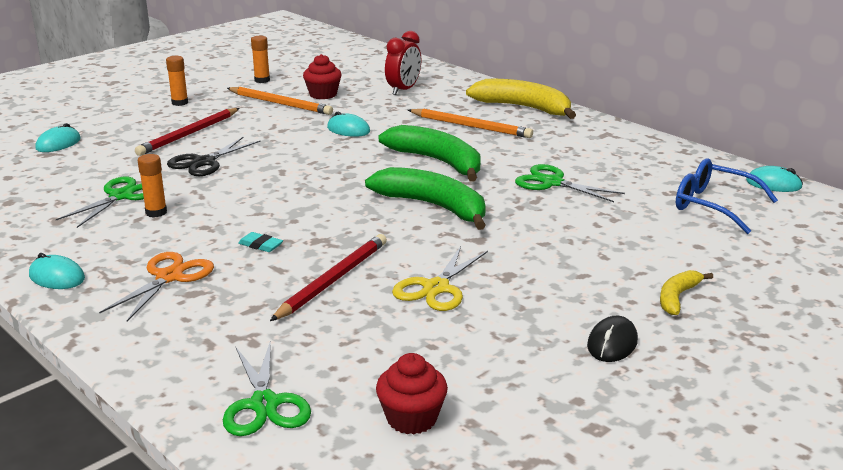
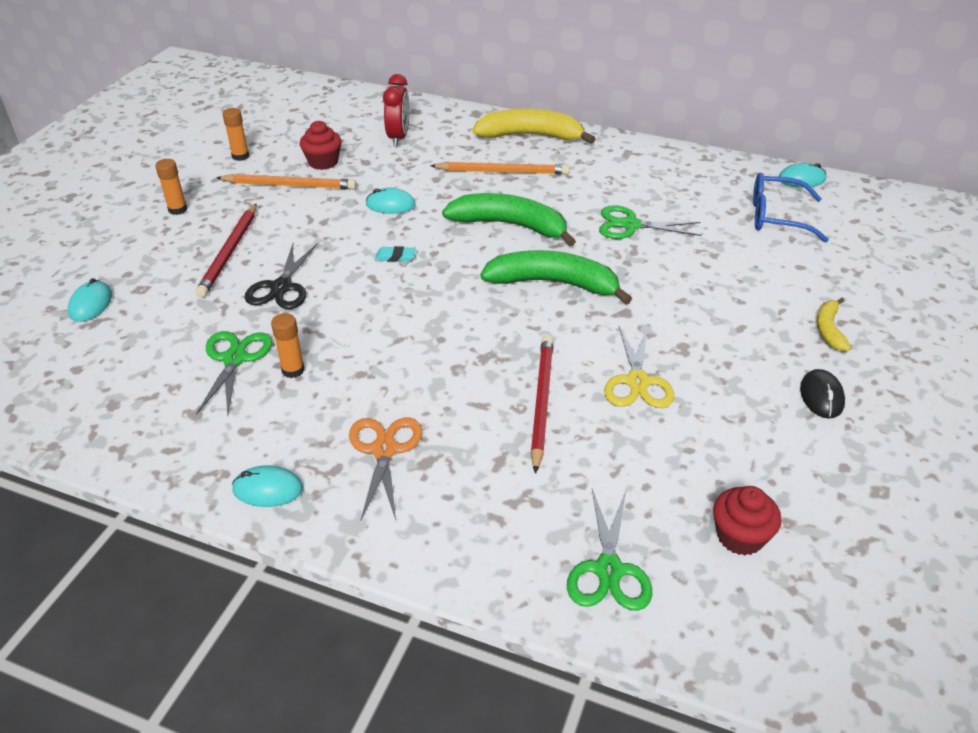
camera: 25 degrees left, 15 degrees up
(260, 245) = (437, 380): turquoise eraser -> turquoise eraser (395, 257)
(264, 404) = (608, 570): green scissors -> green scissors turned 45 degrees clockwise

